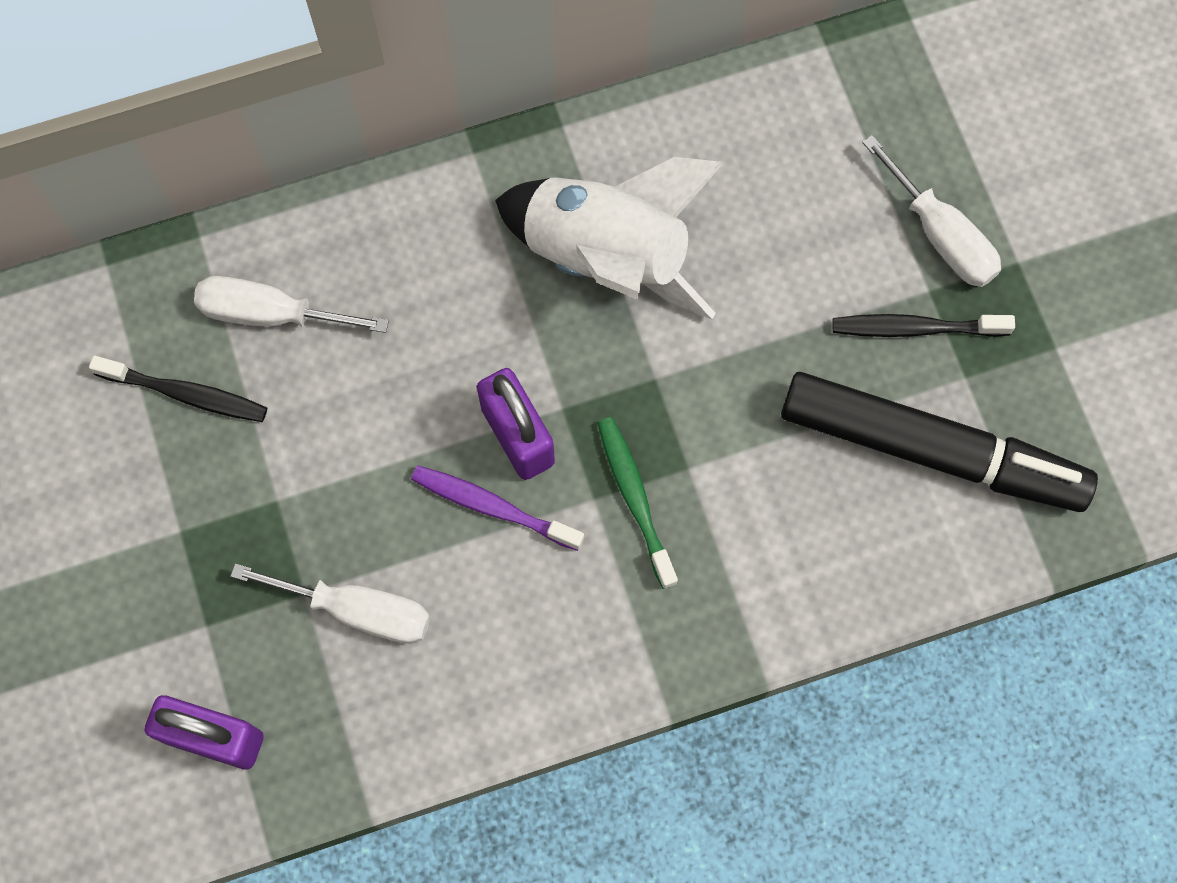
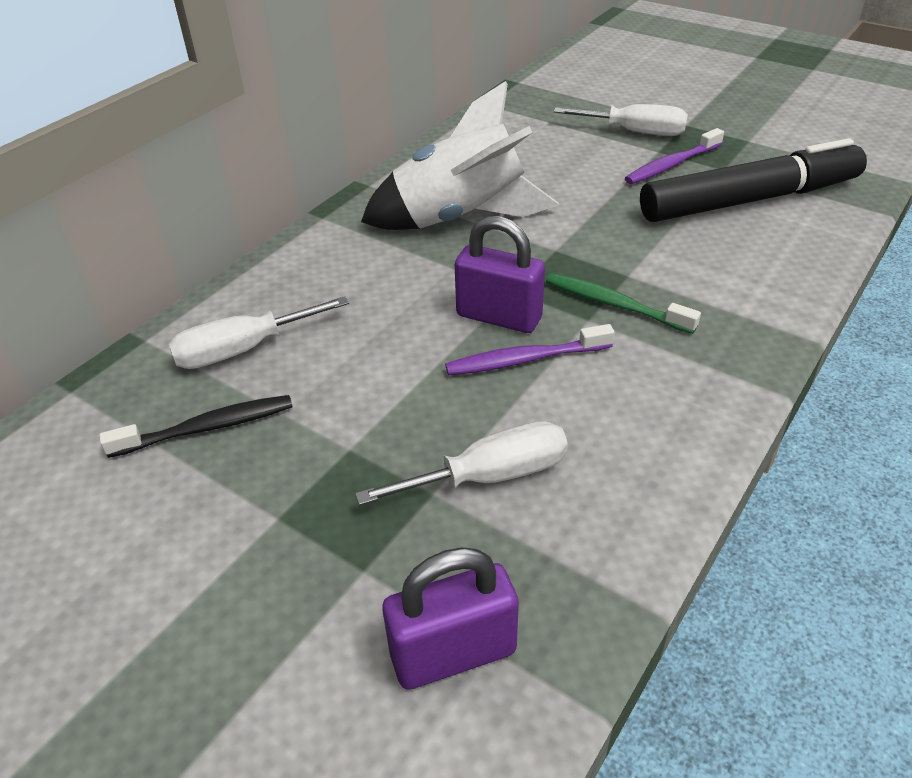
camera: 35 degrees left, 30 degrees down
(915, 328) = (671, 165): black toothbrush -> purple toothbrush

